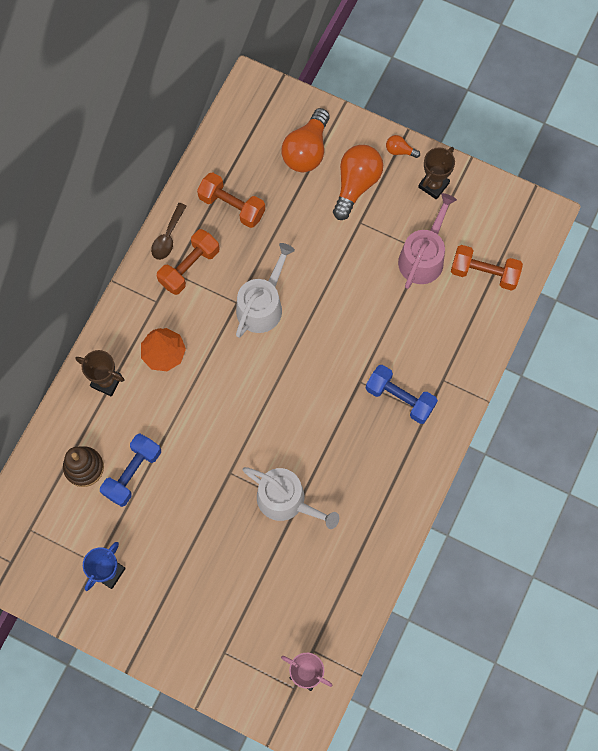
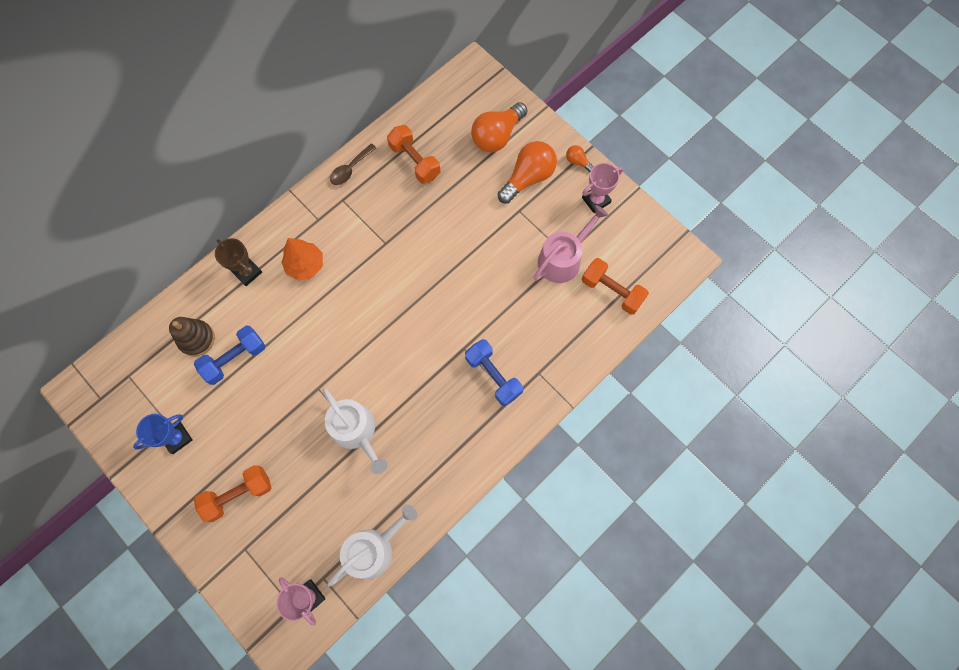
camera: 20 degrees right, 0 degrees up
(189, 267) = (357, 200): orange dumbbell -> orange dumbbell (238, 494)
(262, 305) = (406, 253): white watering can -> white watering can (373, 549)
(433, 185) = (596, 200): brown trophy -> pink trophy

